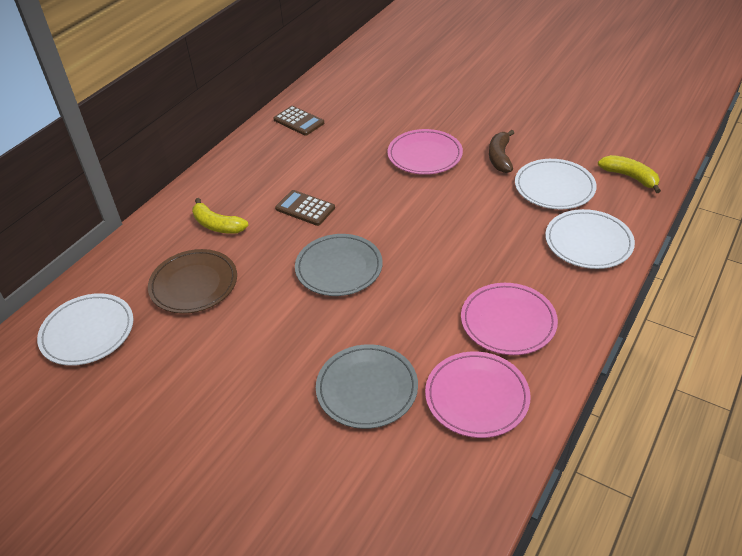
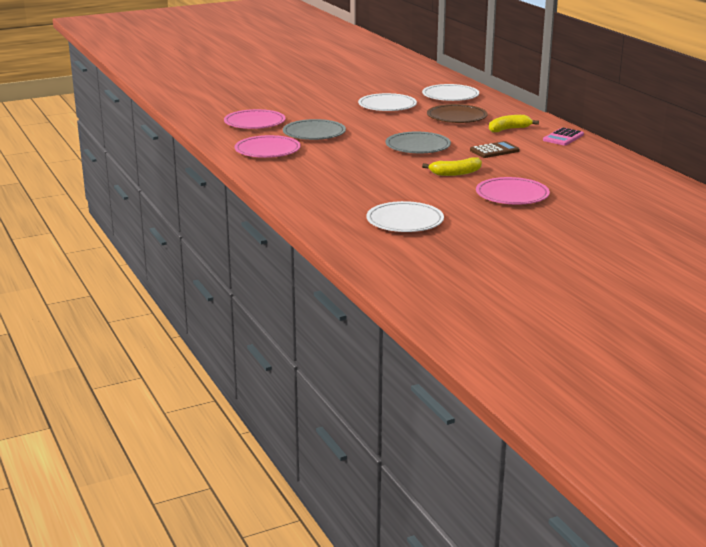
camera: 120 degrees right, 20 degrees down
(221, 180) = (563, 137): none -> pink calculator
(298, 121) = (622, 170): brown calculator -> none
(500, 157) = (472, 217): brown banana -> none
(508, 322) = (303, 170): pink plate -> pink plate (254, 123)
(588, 242) = (329, 210): white plate -> white plate (387, 106)
(630, 177) = (375, 250): yellow banana -> yellow banana (455, 173)

